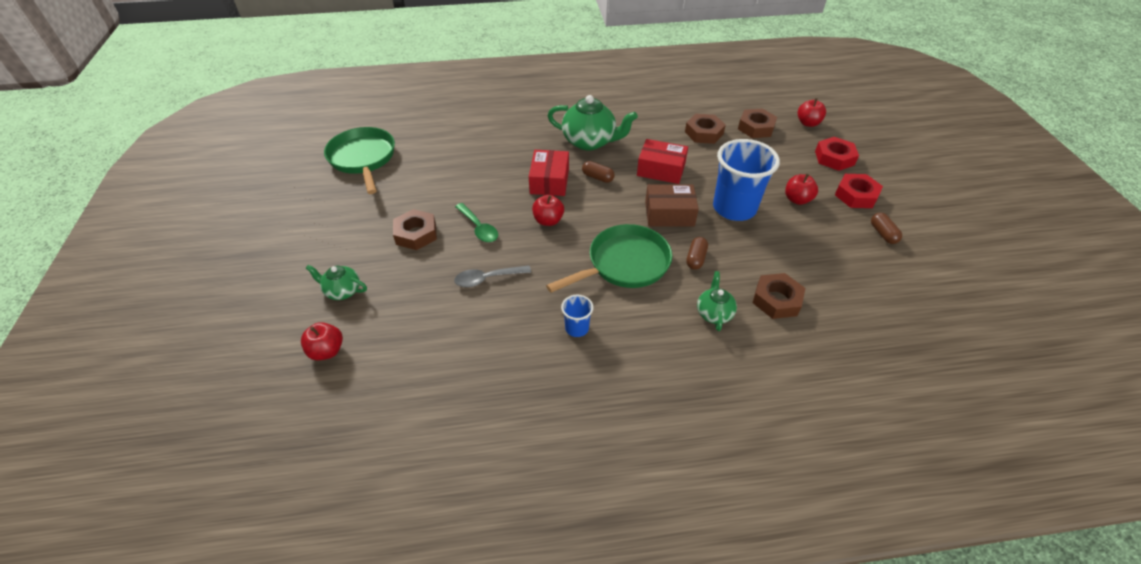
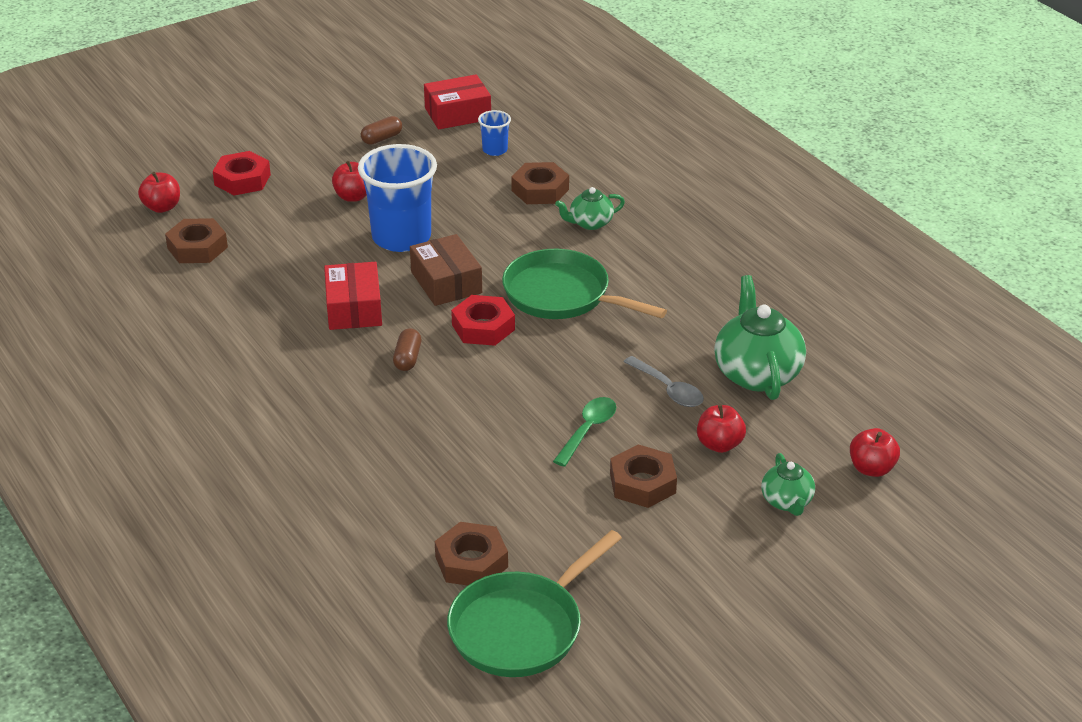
camera: 115 degrees left, 10 degrees down
(548, 221) = (529, 375): red apple -> red apple (719, 444)
(549, 181) = (445, 400): red box -> red box (458, 114)
(577, 328) = (684, 303): blue cup -> blue cup (495, 150)
(590, 142) = (321, 389): green teapot -> green teapot (756, 373)
(696, 259) = (515, 248): brown capsule -> none
(704, 133) = (237, 289): brown nut -> brown nut (471, 562)
(856, 195) = (318, 159): red nut -> red nut (483, 327)

